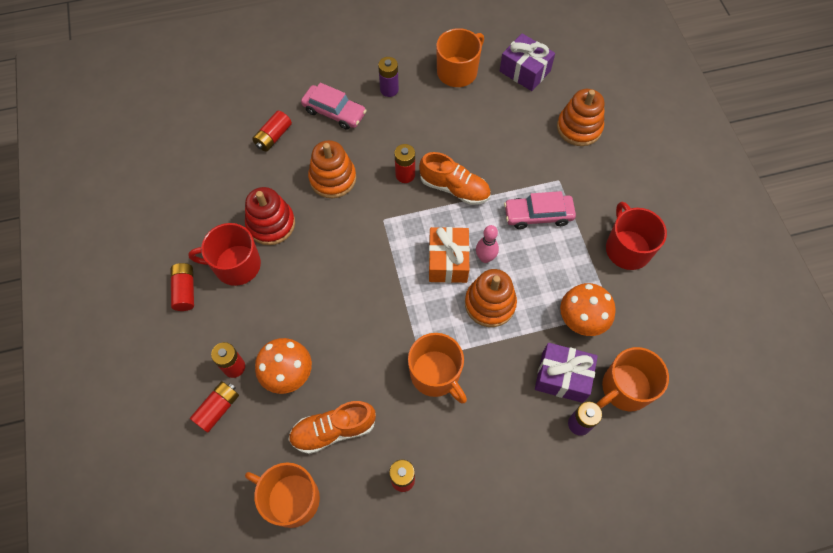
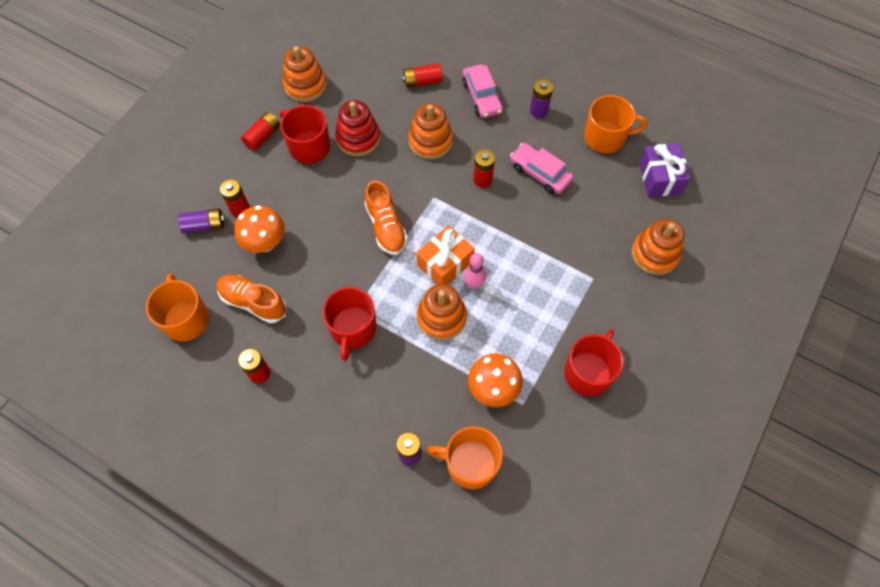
camera: 45 degrees right, 0 degrees up
(175, 218) = (305, 85): none -> orange stacking toy
(218, 408) = (204, 225): red battery -> purple battery
(436, 374) = (353, 329): orange mug -> red mug
(454, 188) = (507, 218): orange shoe -> orange shoe (386, 227)
(538, 215) = (547, 289): pink car -> pink car (540, 173)
(562, 377) = (434, 413): purple gift -> none

